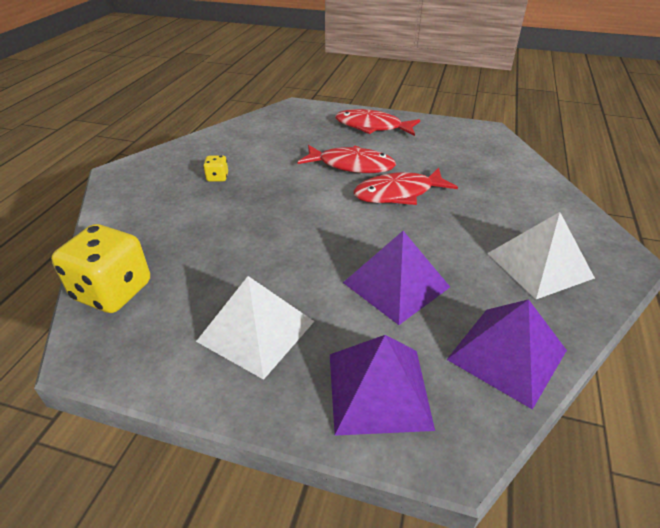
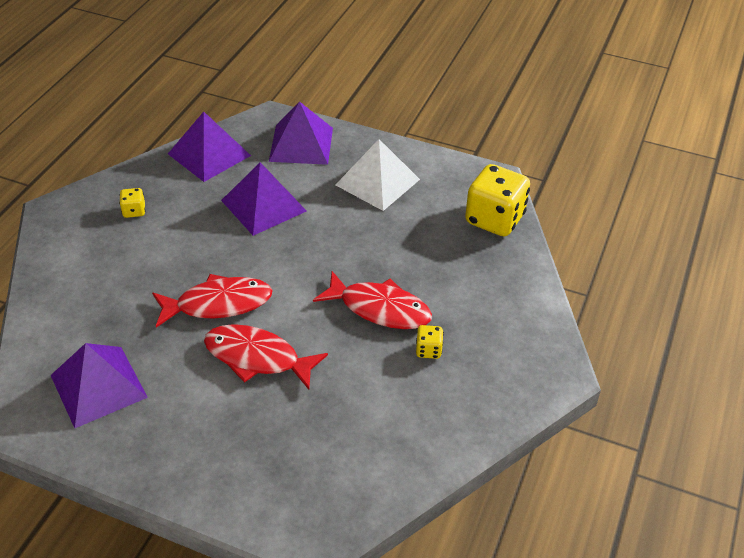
camera: 175 degrees left, 5 degrees up
(372, 127) = (198, 449): red fish -> red fish (379, 308)
(455, 146) = (98, 386): none -> purple pyramid
(539, 265) = (134, 211): white pyramid -> yellow dice

